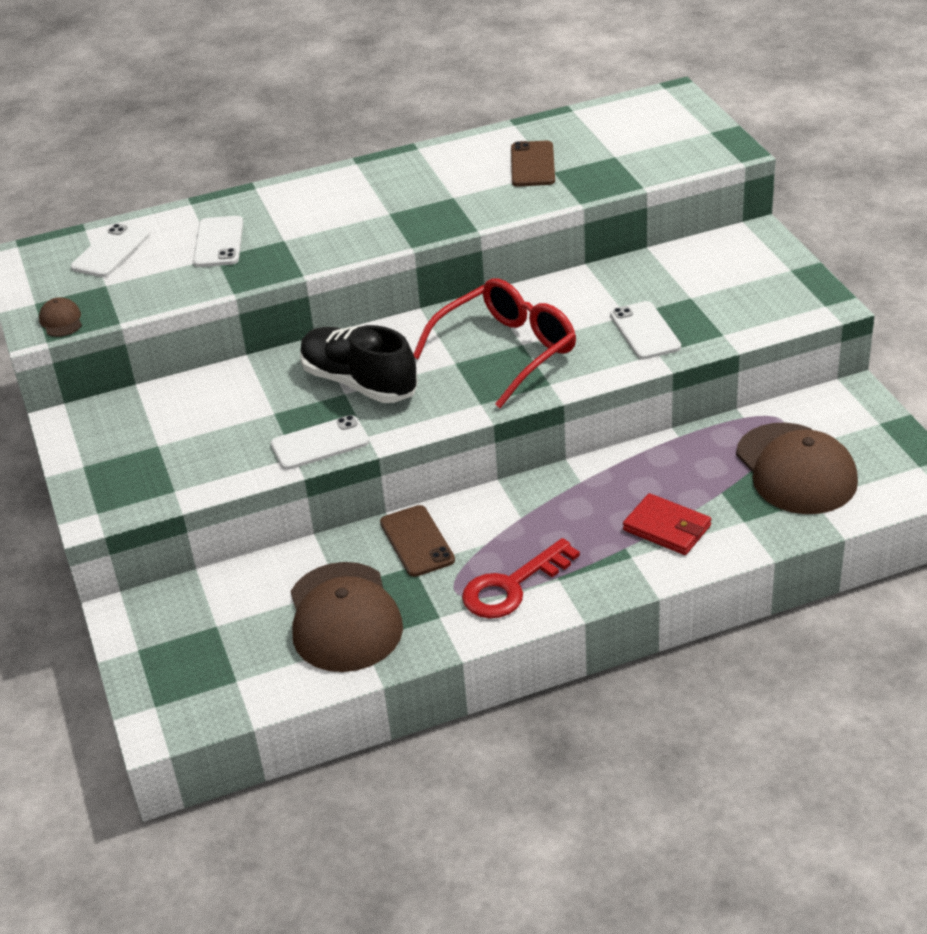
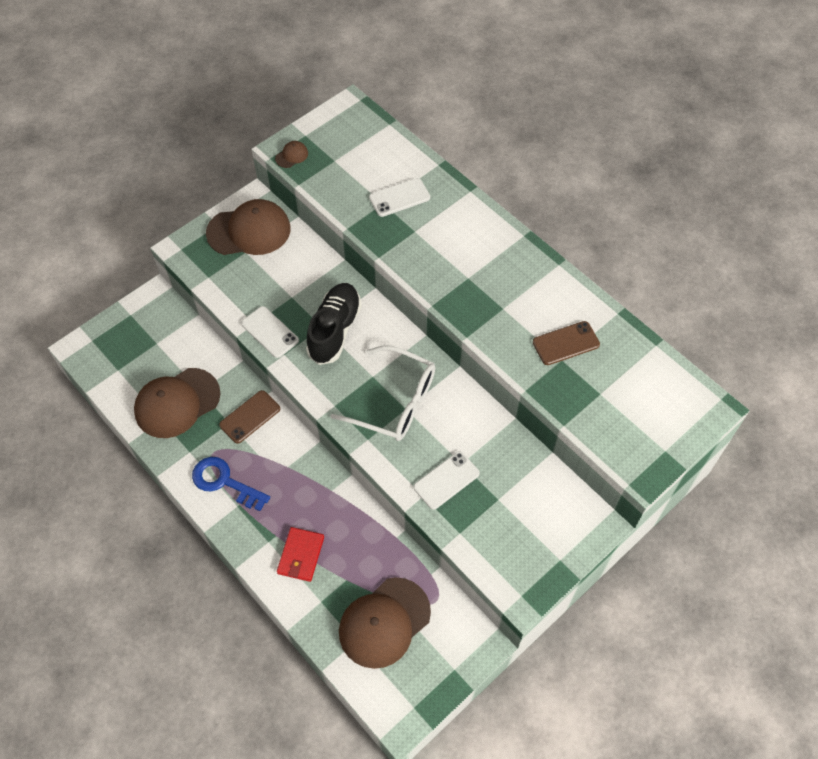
camera: 65 degrees right, 20 degrees up
(111, 251) = (370, 147): white phone -> none
(122, 435) = (249, 231): none -> brown cap
(507, 351) = (395, 402): red glasses -> white glasses
(512, 586) = (224, 482): red key -> blue key

